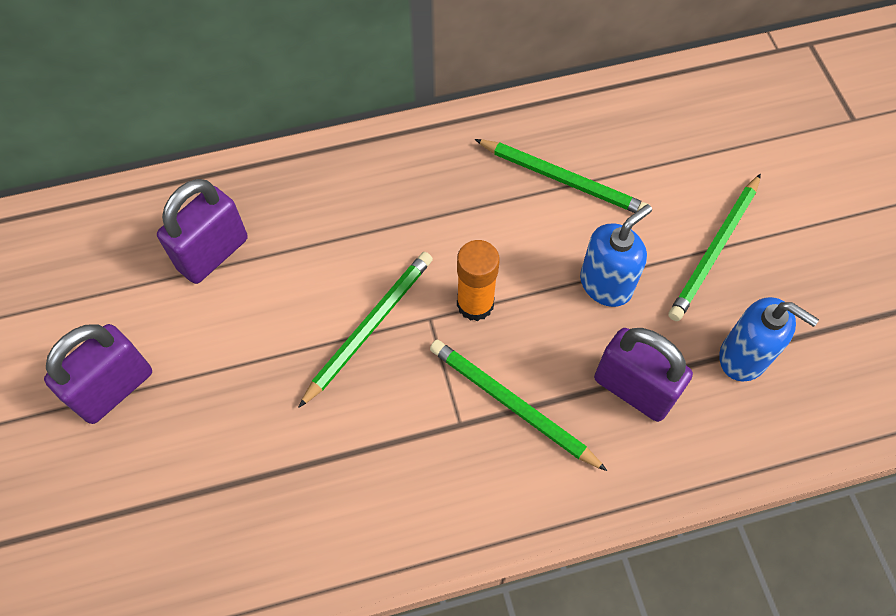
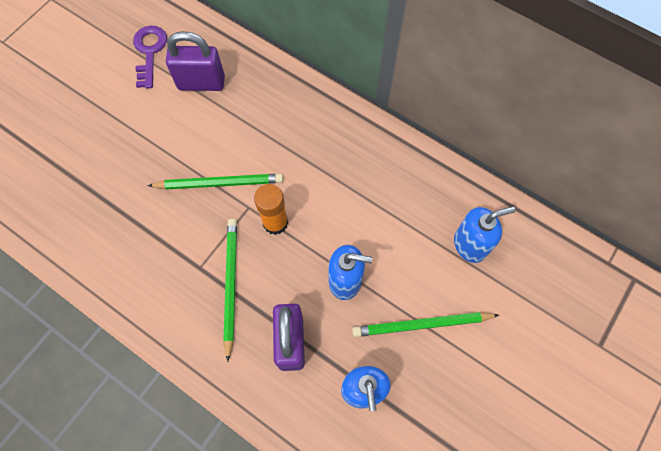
camera: 50 degrees right, 5 degrees up
(105, 280) = (149, 52): none -> purple key
(114, 389) = (98, 102): purple padlock -> none
(563, 179) = (394, 209): green pencil -> none
(662, 143) = (470, 244): none -> blue soap dispenser

